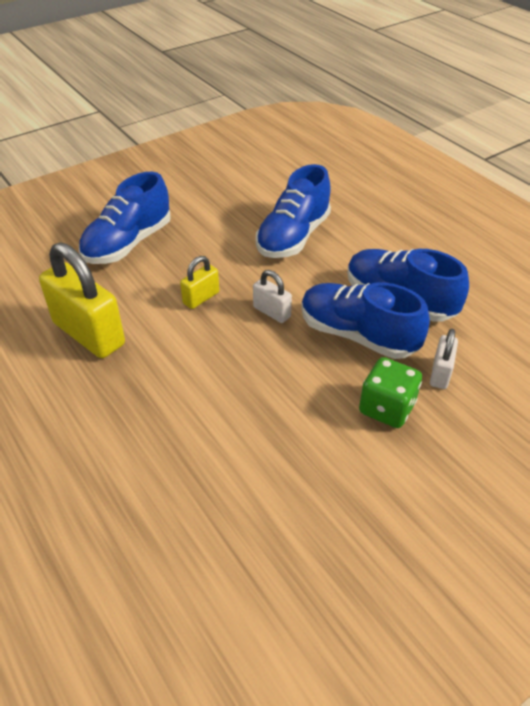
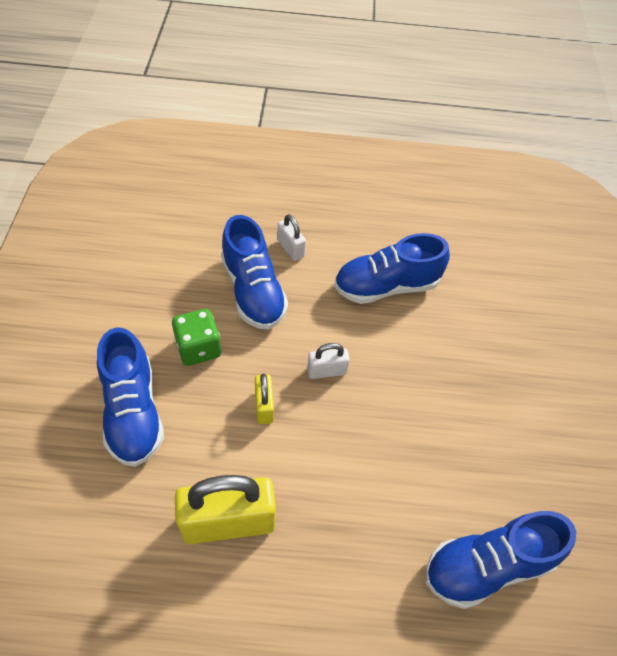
camera: 55 degrees left, 10 degrees up
(357, 335) = (399, 338): blue shoe -> blue shoe (487, 565)
(386, 408) = (478, 377): green dice -> green dice (198, 348)
(440, 373) = (472, 323): white padlock -> white padlock (290, 248)

